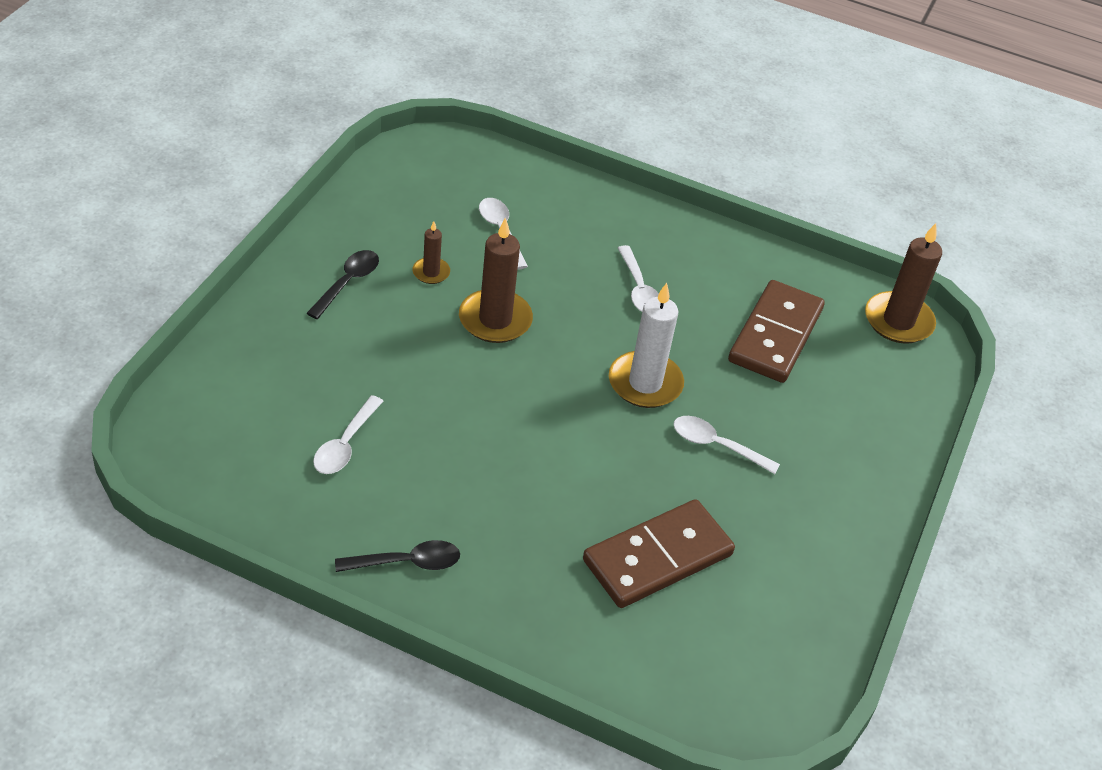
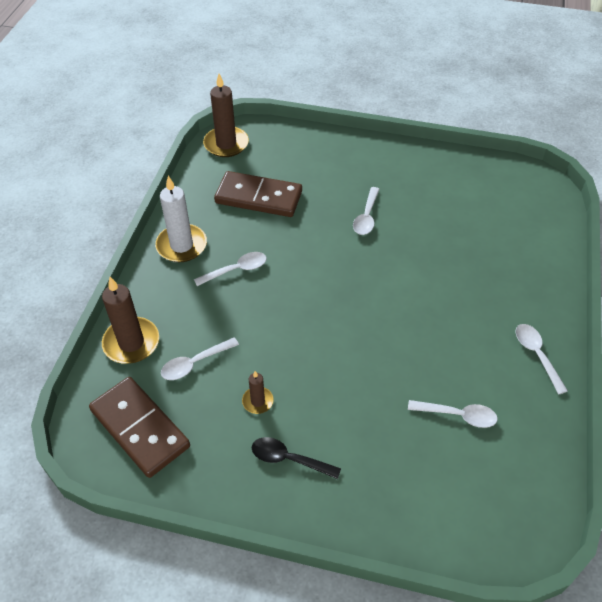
camera: 95 degrees left, 5 degrees up
(407, 562) = (536, 355): black spoon -> white spoon
(495, 320) = (297, 348): brown candle -> brown candle (131, 343)
(645, 383) = (327, 256): white candle -> white candle (181, 245)
(657, 557) = (465, 234): brown domino -> brown domino (139, 428)

